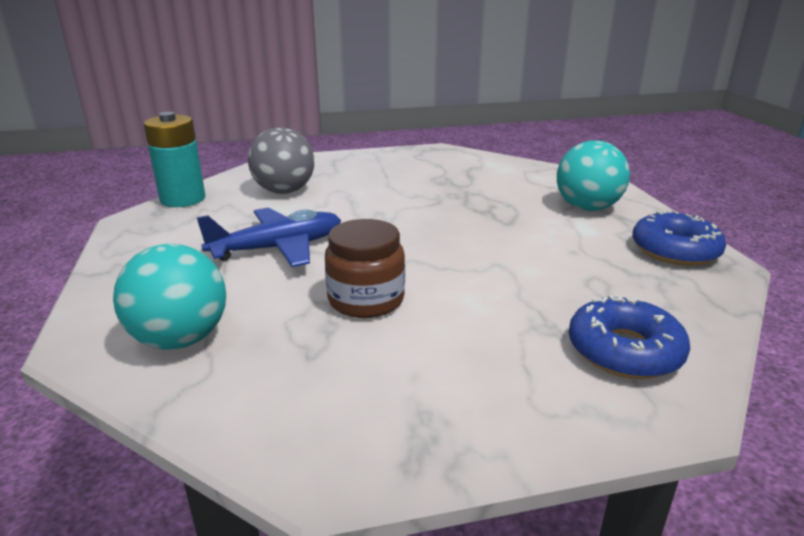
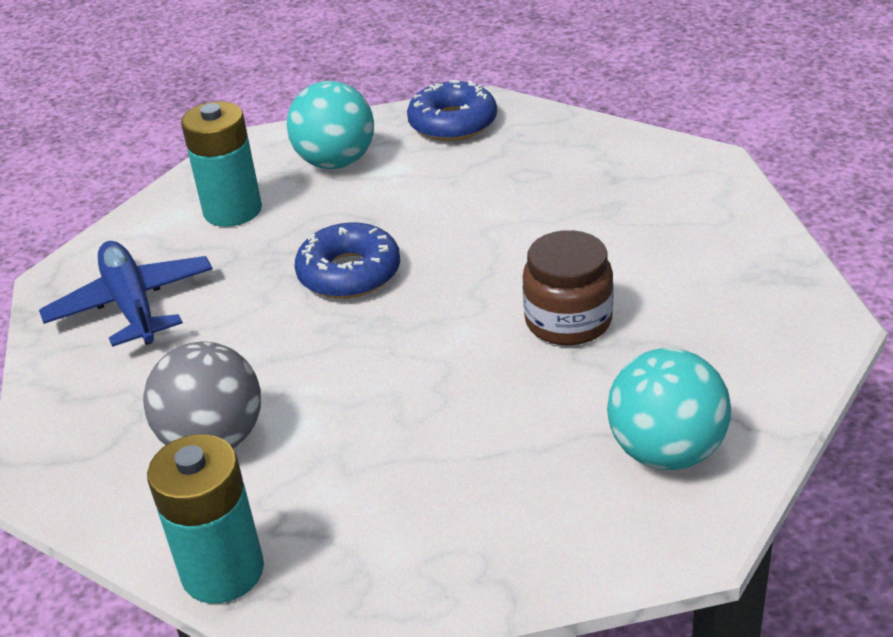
camera: 85 degrees left, 10 degrees up
(278, 248) = (436, 411): blue plane -> blue plane (132, 305)
(513, 181) = (232, 210): none -> turquoise battery
(624, 350) = (639, 173): blue donut -> blue donut (349, 273)

